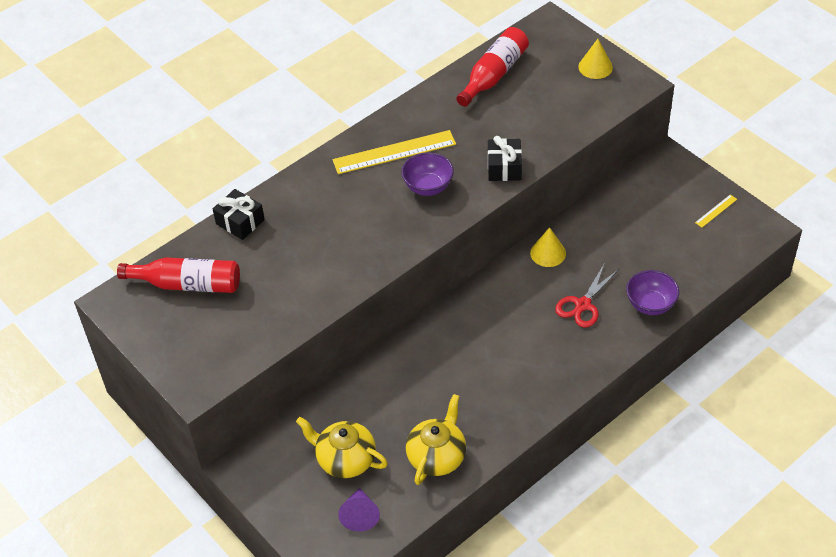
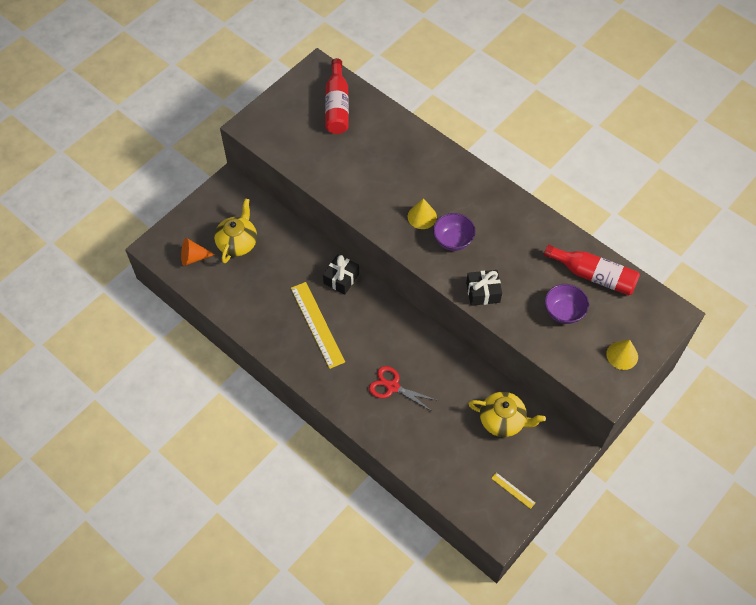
camera: 80 degrees right, 10 degrees up
(240, 222) = (399, 126): black gift -> black gift (341, 279)
(360, 515) = (193, 257): purple cone -> orange cone
(394, 152) = (487, 213): yellow ruler -> yellow ruler (317, 324)
(437, 456) = (243, 298): yellow teapot -> yellow teapot (503, 420)
(548, 253) = (444, 358): yellow cone -> yellow cone (422, 216)
(650, 304) = (399, 438): purple bowl -> purple bowl (563, 312)

